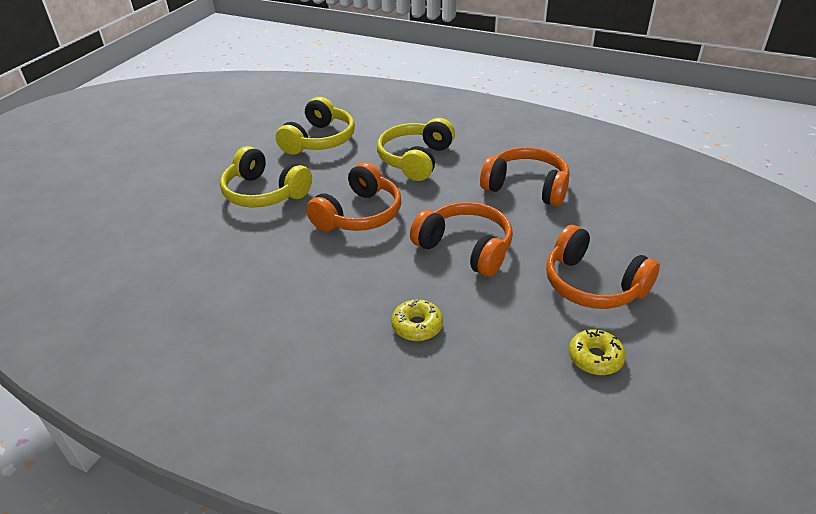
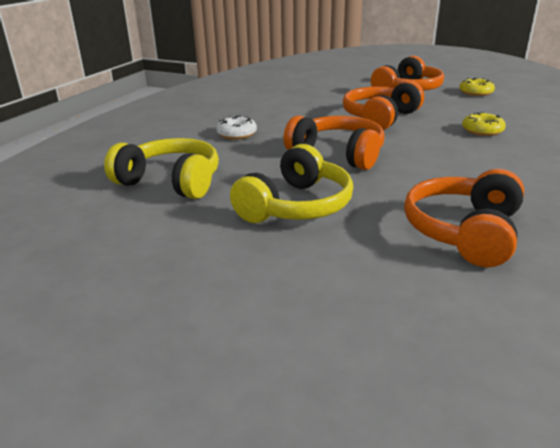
camera: 90 degrees left, 10 degrees down
(415, 159) = (237, 134): yellow headphones -> white donut
(526, 187) = (292, 100): orange headphones -> orange headphones (464, 232)

